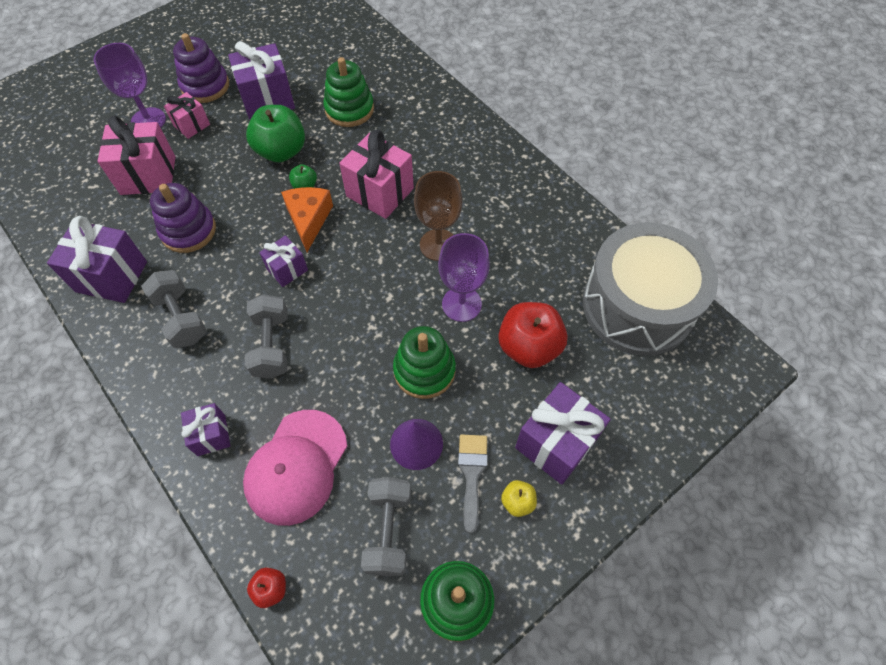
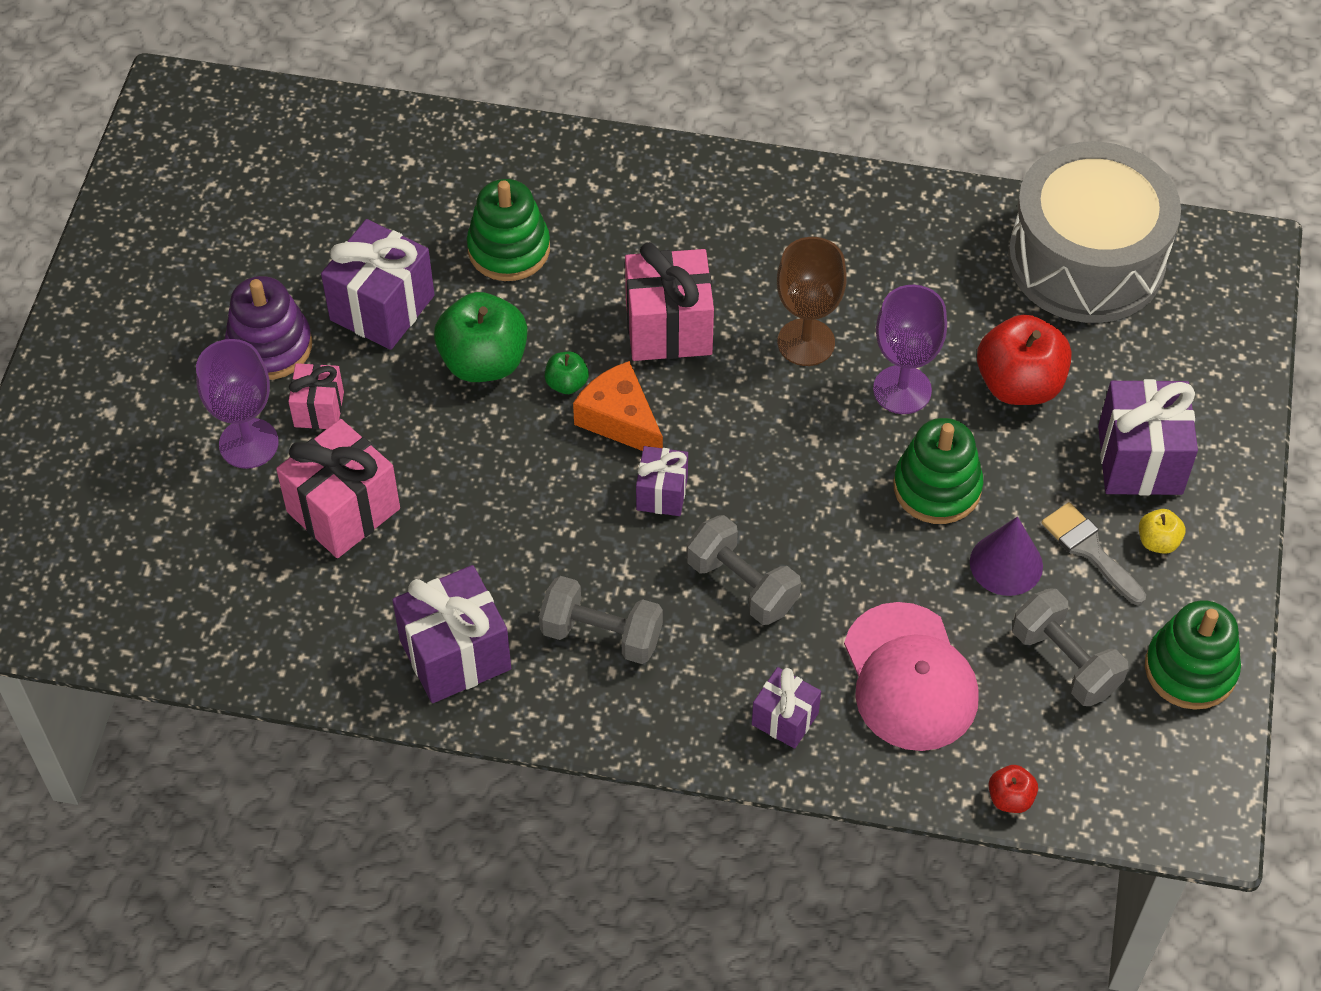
camera: 40 degrees left, 5 degrees down
(188, 230) = (484, 536): purple stacking toy -> none

